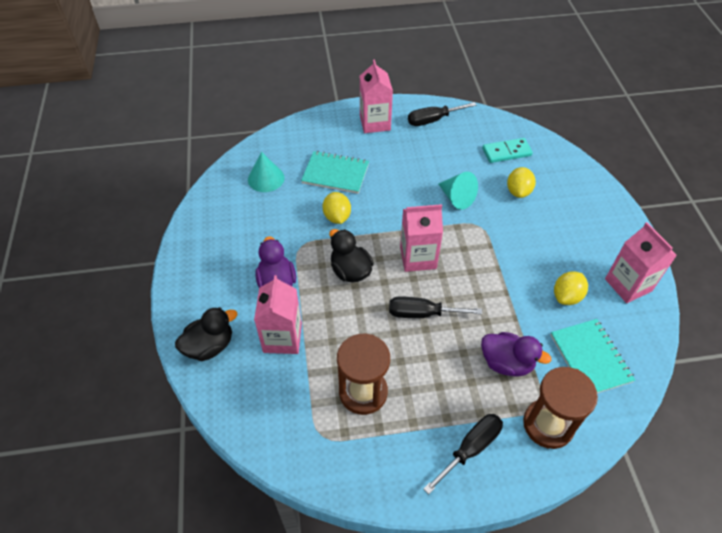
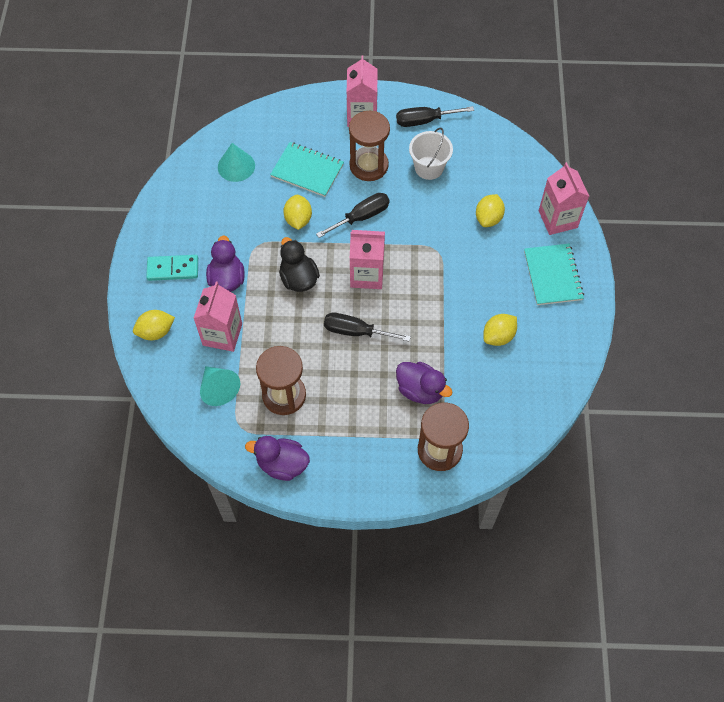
camera: 10 degrees right, 10 degrees up
(209, 346) = (156, 331): black duck -> yellow lemon
(379, 472) = (282, 464): none -> purple duck
(392, 162) = (369, 165): none -> brown hourglass
(449, 157) = (429, 168): none -> white bucket
(456, 198) = (423, 216): turquoise cone -> turquoise cone (218, 389)
(470, 448) = (365, 459): black screwdriver -> black screwdriver (361, 217)
(506, 152) = (491, 171): turquoise domino -> turquoise domino (173, 269)
(590, 358) = (499, 398): turquoise notebook -> turquoise notebook (553, 275)
(628, 285) = (562, 334): pink carton -> pink carton (558, 219)

